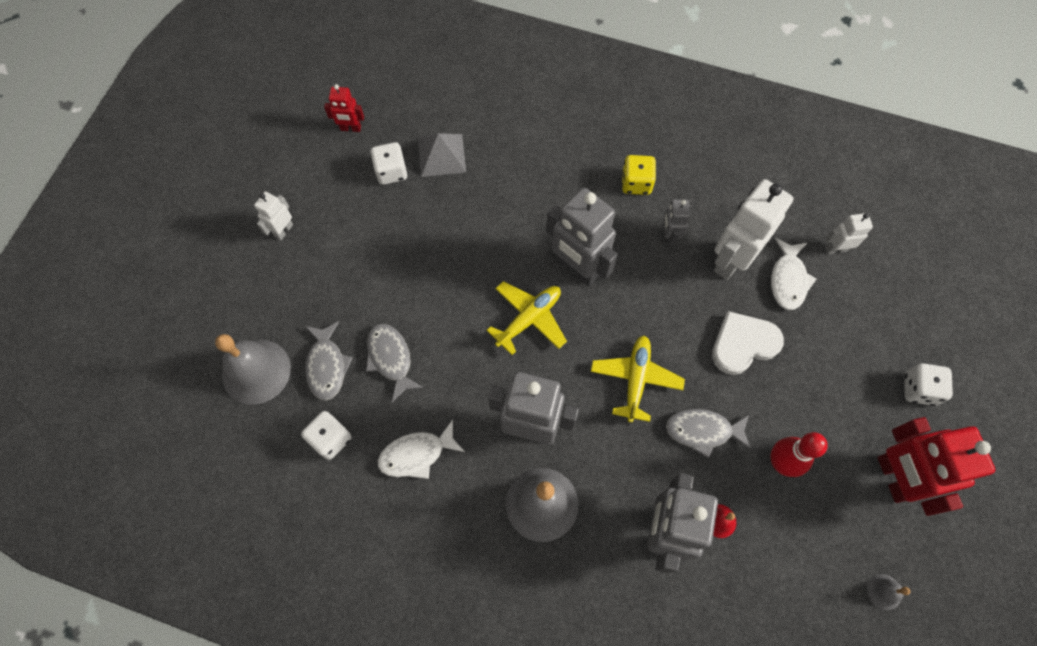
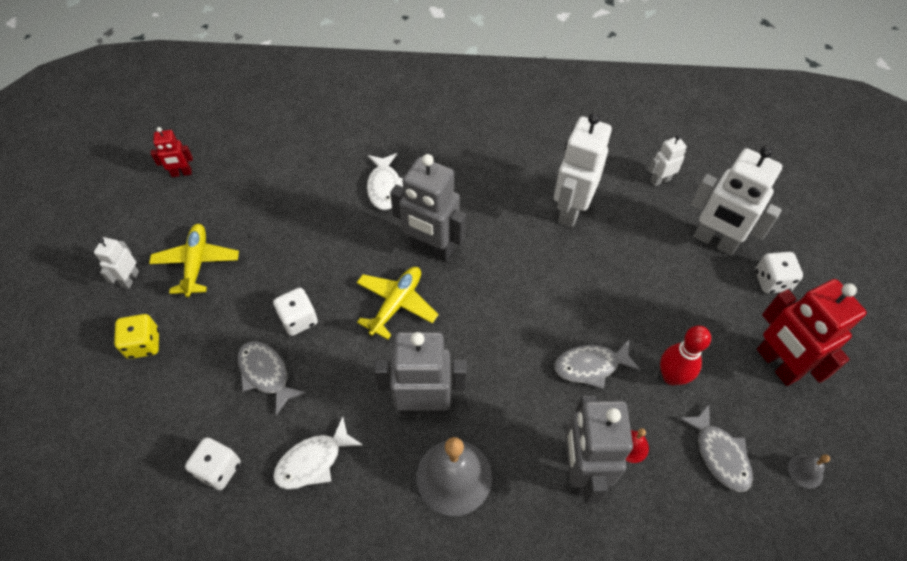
camera: 15 degrees left, 10 degrees down
(256, 371) = (125, 421): grey bell -> none
(327, 366) = (200, 397): grey fish -> grey fish (719, 454)
(391, 172) = (230, 203): white dice -> white dice (298, 319)
(441, 155) = (276, 178): grey pyramid -> none
(635, 380) = (514, 335): yellow plane -> yellow plane (197, 263)
(636, 183) = (466, 164): yellow dice -> yellow dice (143, 344)
(669, 236) = (509, 202): grey robot -> none
(743, 344) = (604, 279): white heart -> none
(788, 280) = (627, 215): white fish -> white fish (385, 187)
(872, 331) = (714, 241): none -> white robot

